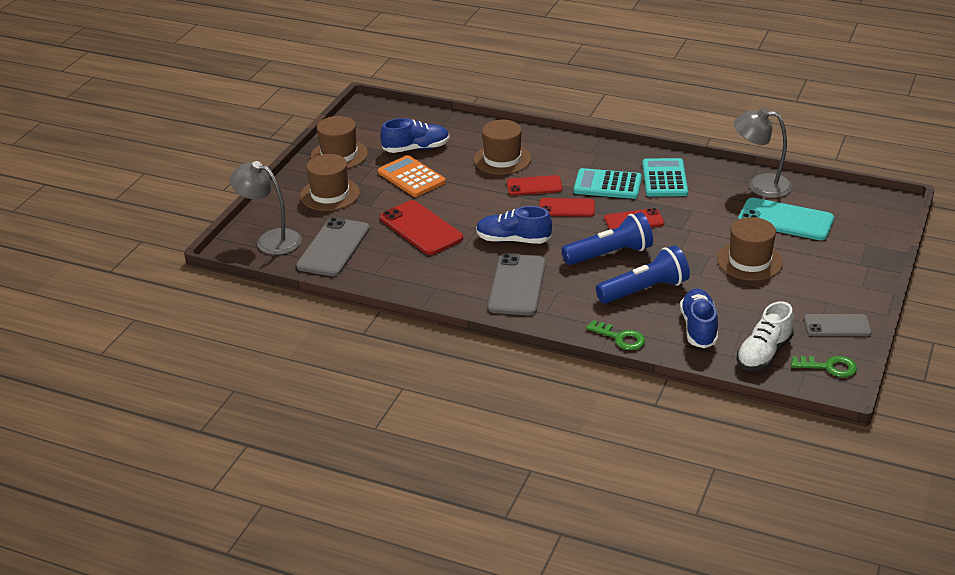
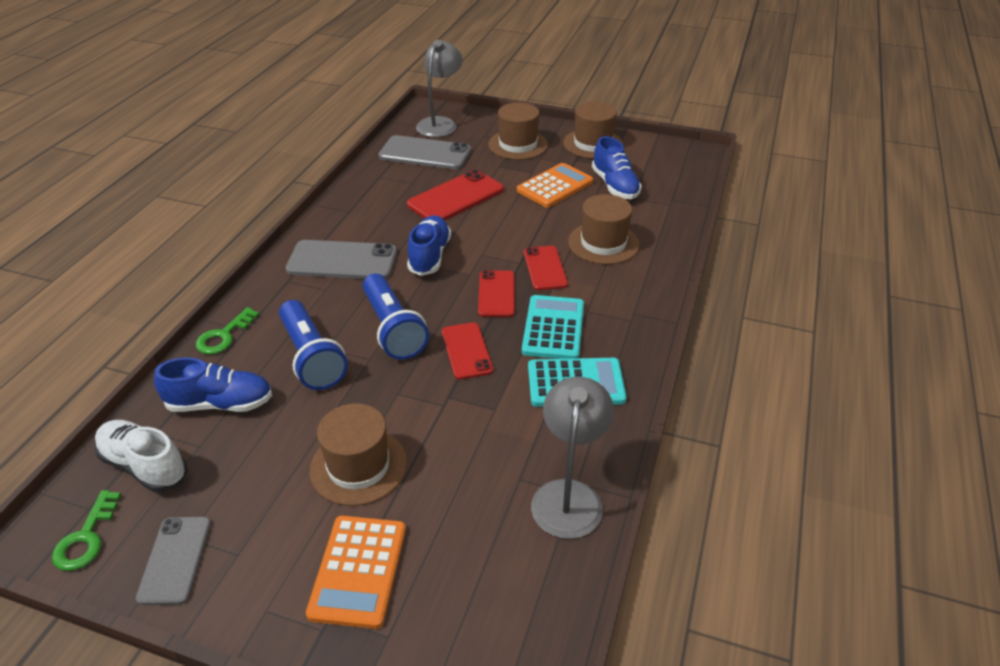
camera: 85 degrees right, 5 degrees up
(785, 220) = (466, 521): turquoise phone -> none
(828, 256) = (358, 571): none -> orange calculator

